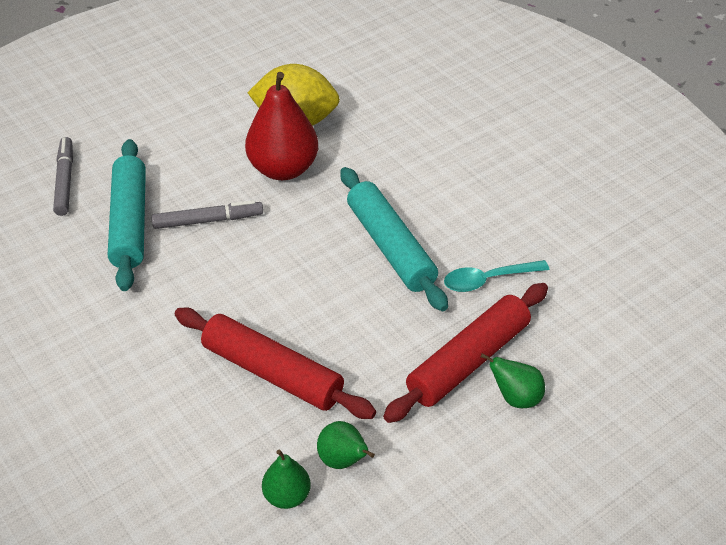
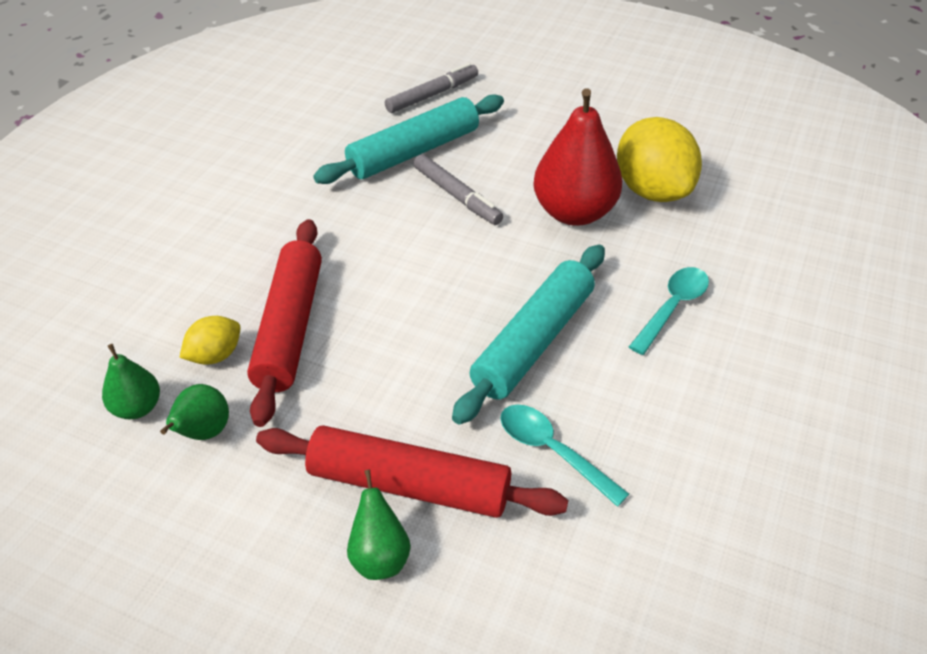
camera: 60 degrees right, 0 degrees up
(267, 429) = (215, 355): none -> yellow lemon
(412, 169) = (672, 308): none -> turquoise spoon

